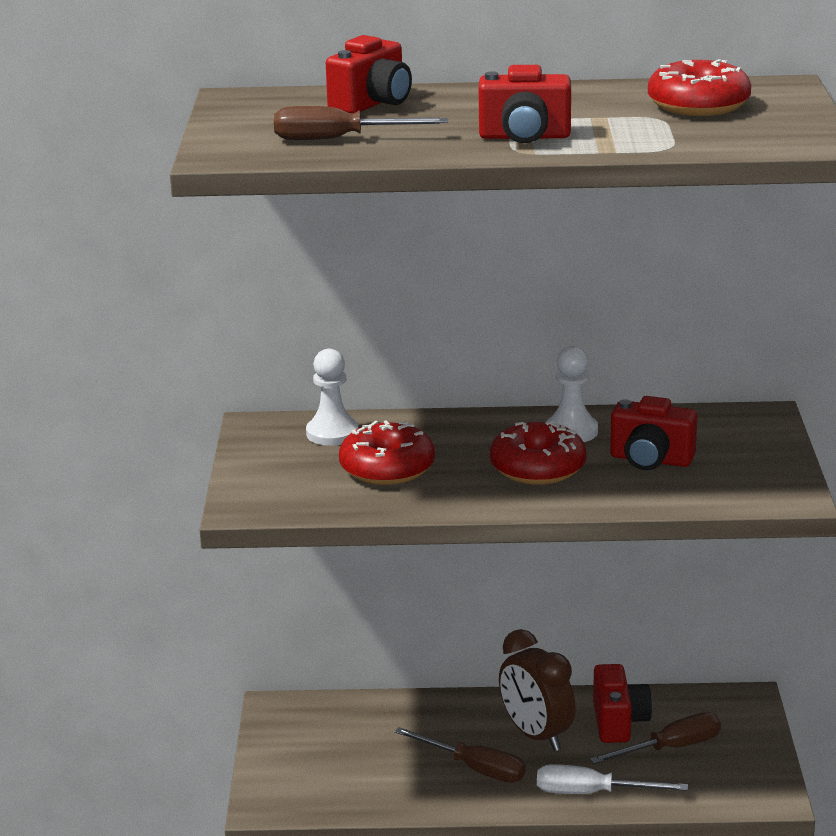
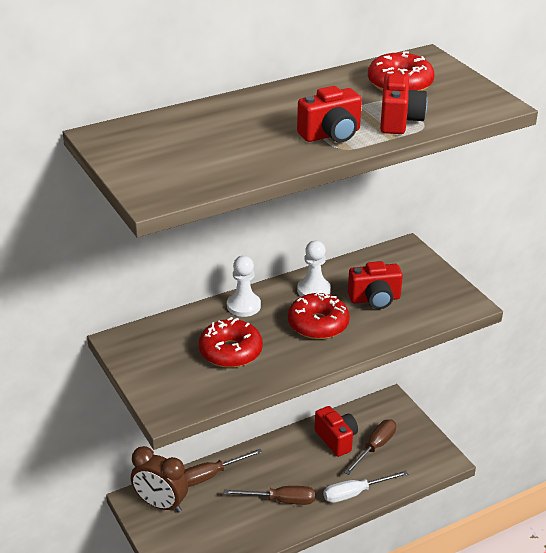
camera: 30 degrees left, 10 degrees up
(332, 433) = (173, 333): white pawn -> white pawn (243, 306)
(339, 139) = (216, 162): brown screwdriver -> brown screwdriver (211, 475)
(372, 104) = (201, 123): red camera -> red camera (399, 121)
(536, 735) = (298, 465): brown clock -> brown clock (160, 504)

